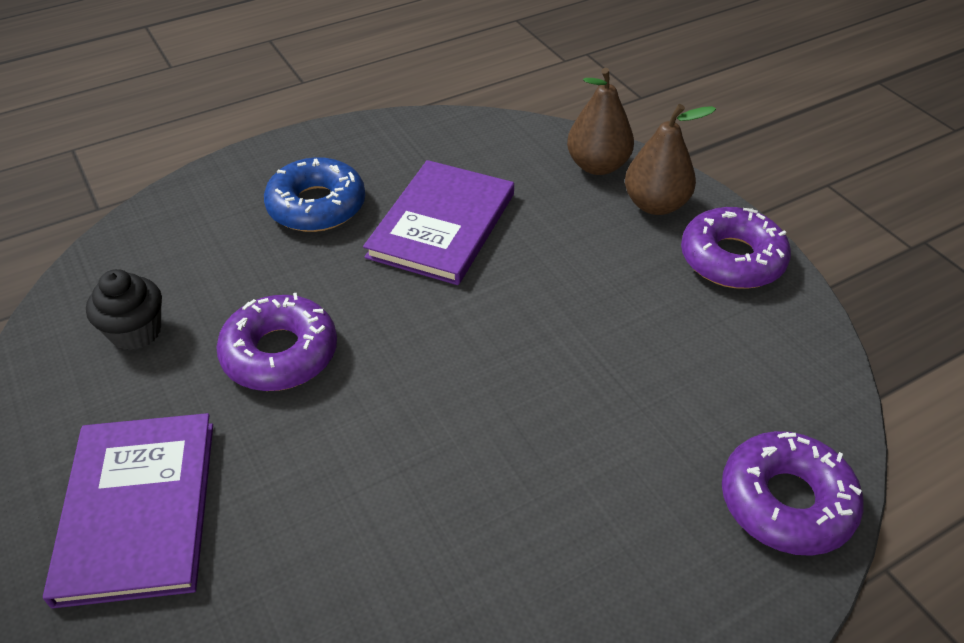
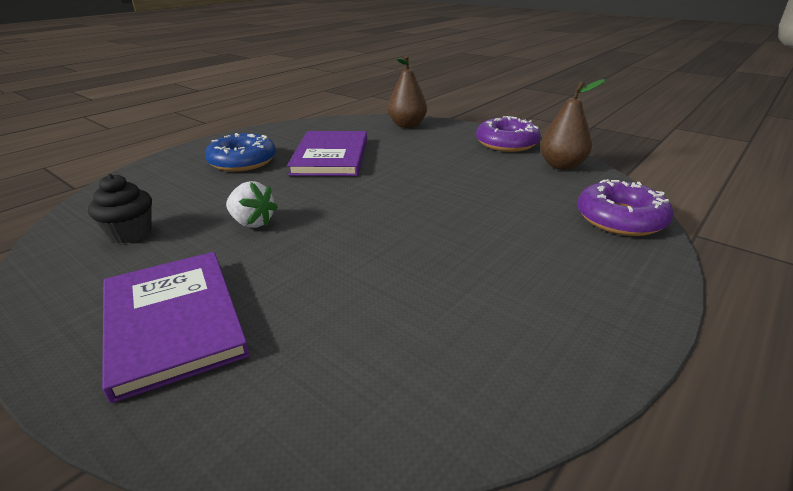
camera: 20 degrees left, 15 degrees down
(280, 353) = (252, 223): purple donut -> white strawberry
(655, 205) = (450, 132): brown pear -> brown pear (562, 166)

